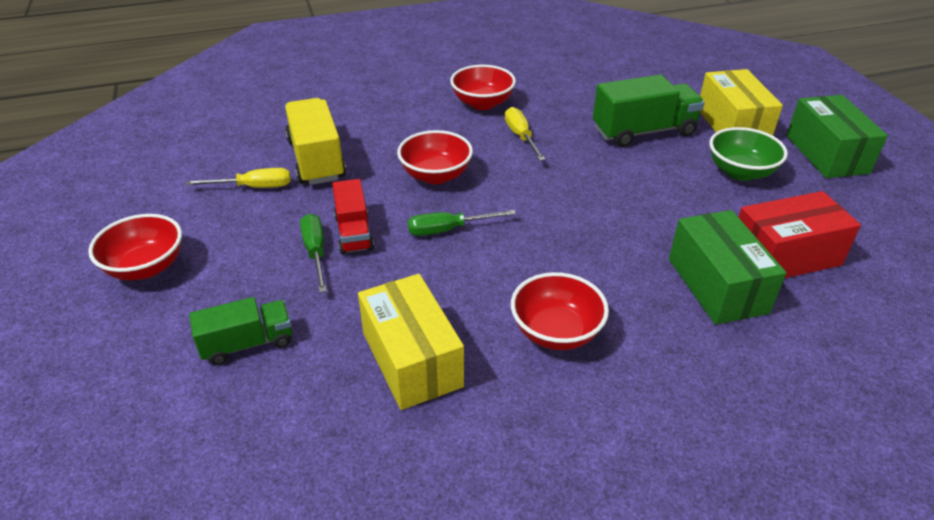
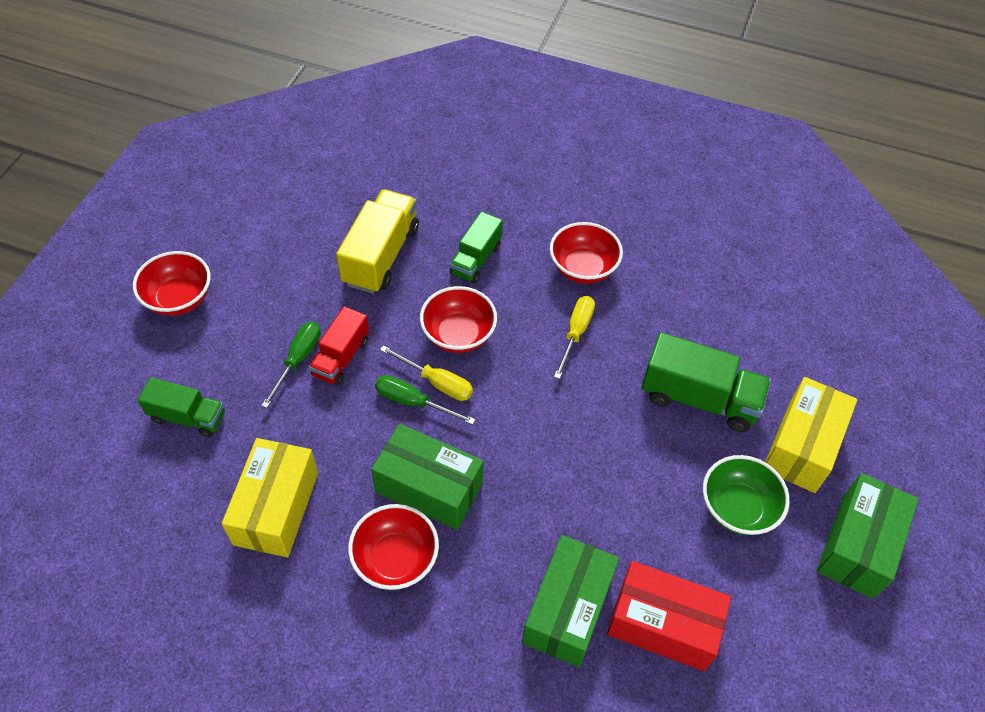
camera: 35 degrees right, 15 degrees up
(253, 187) = (310, 259): yellow screwdriver -> yellow screwdriver (437, 382)
(397, 130) = (476, 259): none -> green truck
(526, 273) = (429, 488): none -> green box

